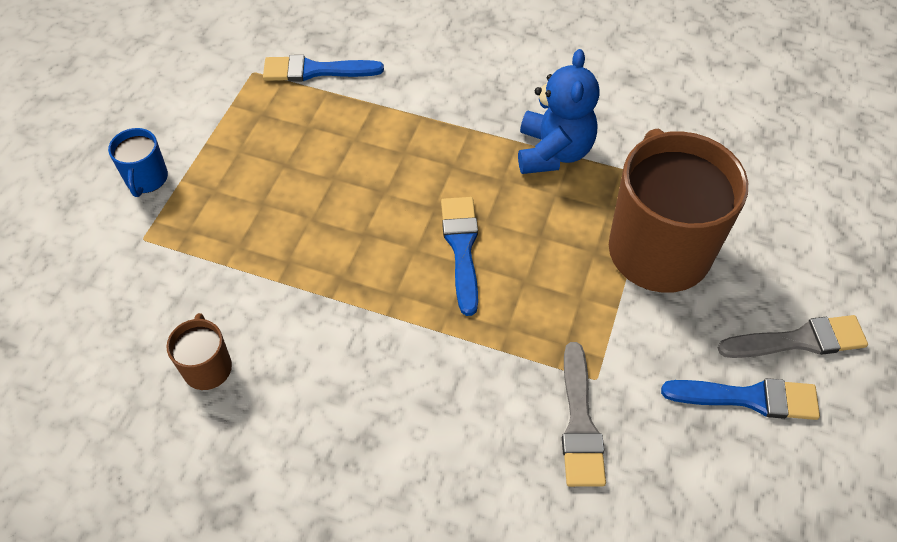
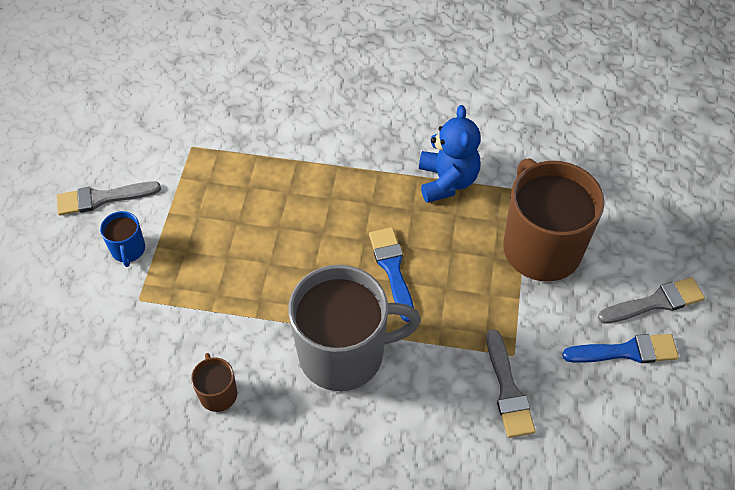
camera: 10 degrees left, 0 degrees up
(133, 116) = (102, 198): none -> grey brush
(315, 70) = (243, 138): blue brush -> none
(377, 342) = (344, 353): none -> grey mug

